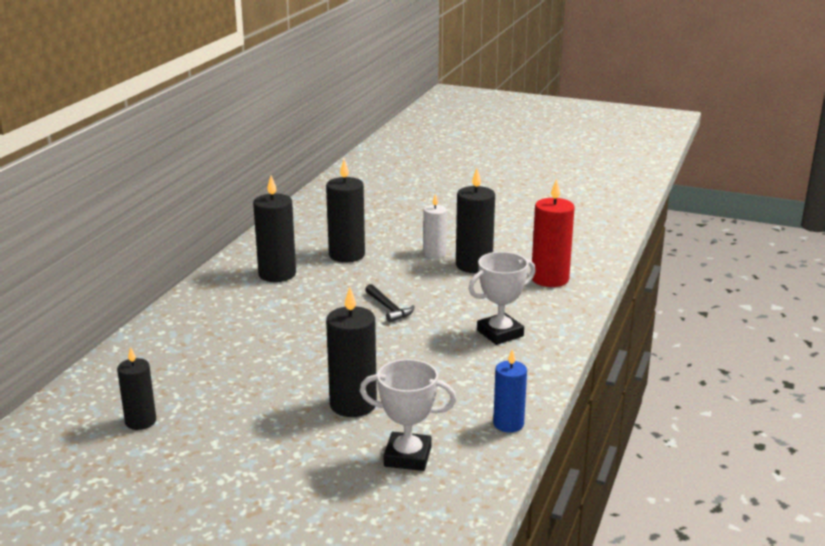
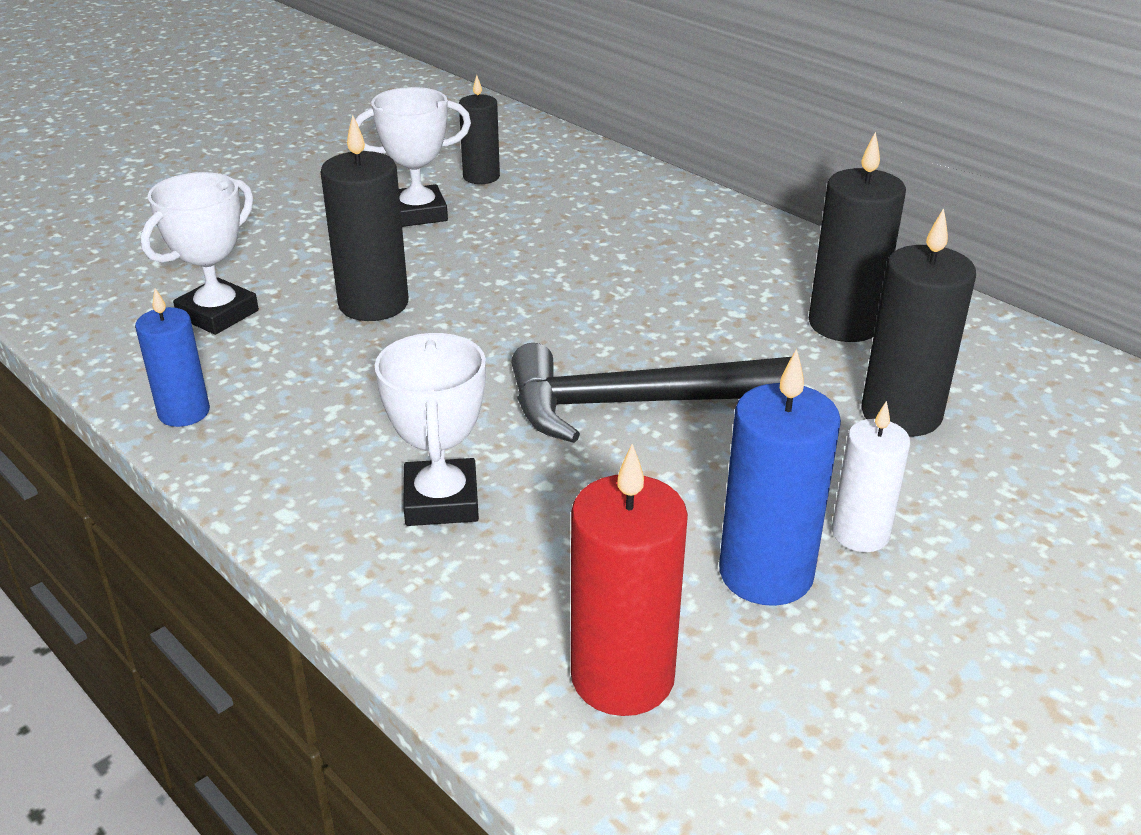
camera: 115 degrees right, 10 degrees up
(218, 429) = (418, 213): none -> white trophy
(388, 308) = (634, 404): black hammer -> black hammer, size x2.09
(474, 265) = (766, 573): black candle -> blue candle

